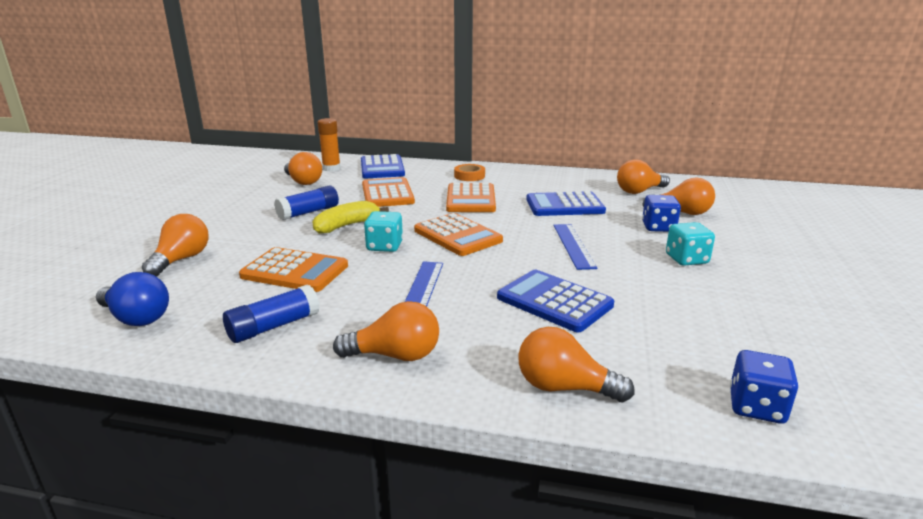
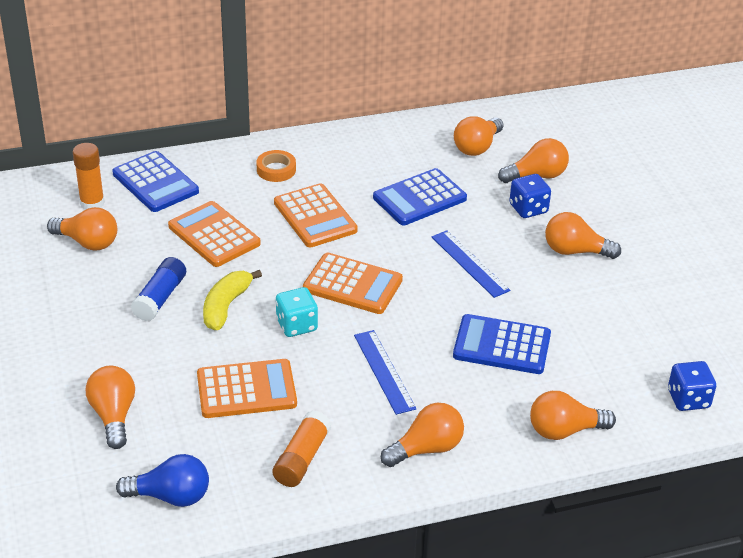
camera: 30 degrees left, 15 degrees up
(274, 326) = (302, 458): blue glue stick -> orange glue stick
(686, 259) = (575, 251): turquoise dice -> orange light bulb

